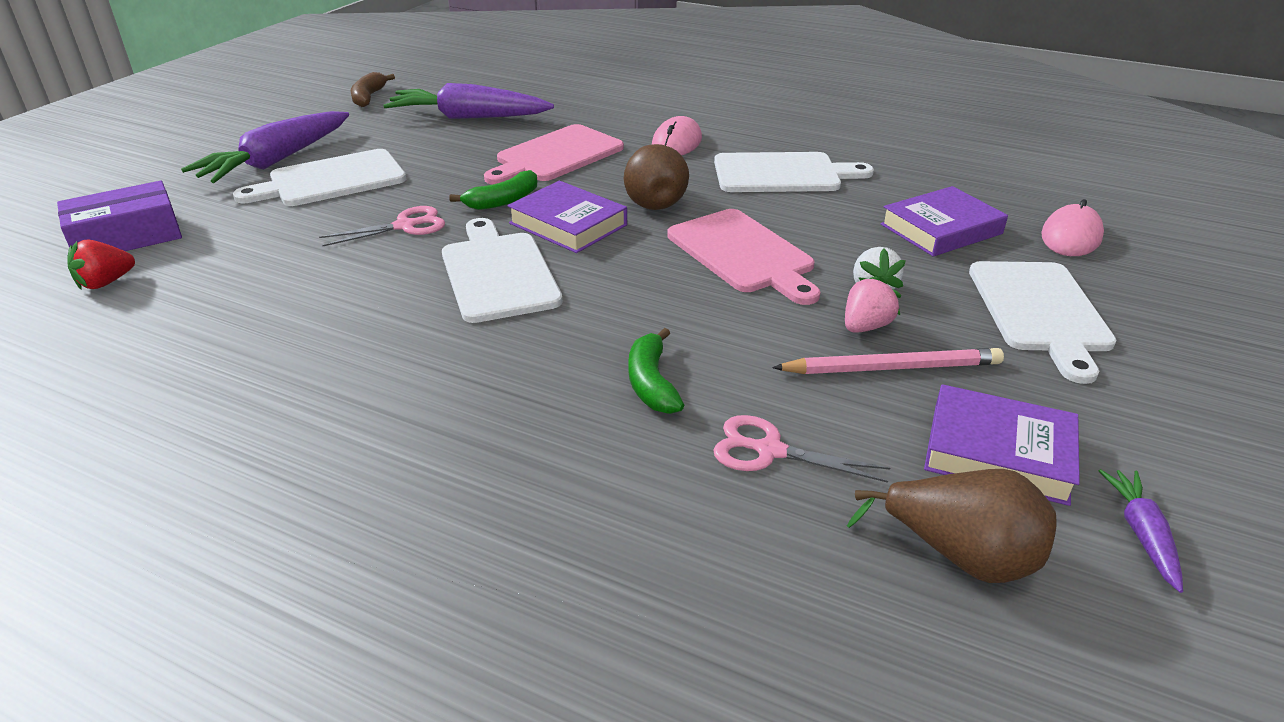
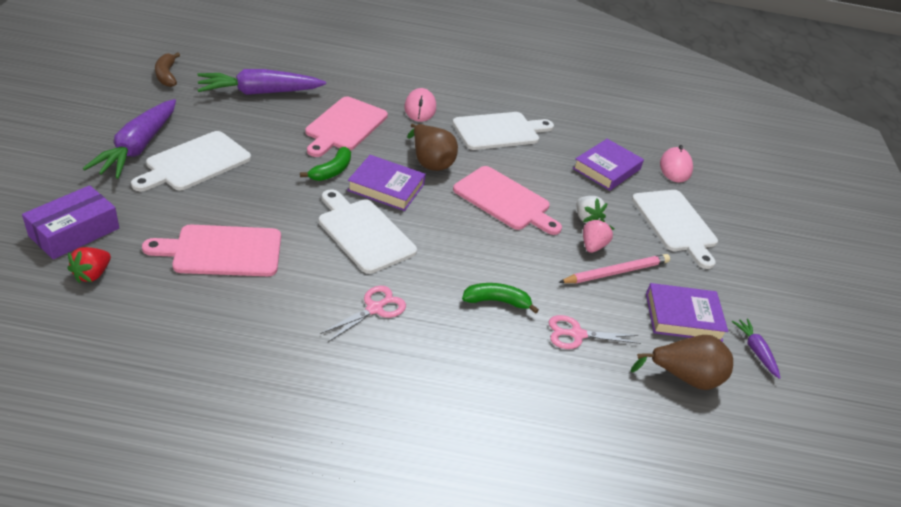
camera: 25 degrees left, 5 degrees up
(287, 274) = (222, 251): none -> pink cutting board
(405, 226) = (277, 200): pink scissors -> pink scissors (374, 309)
(651, 383) = (497, 301): green banana -> green banana turned 120 degrees clockwise

